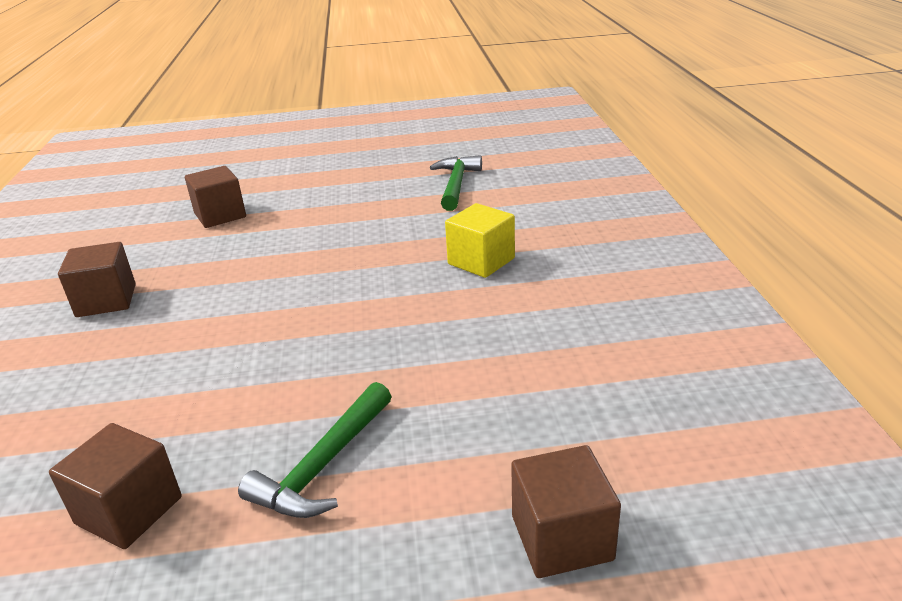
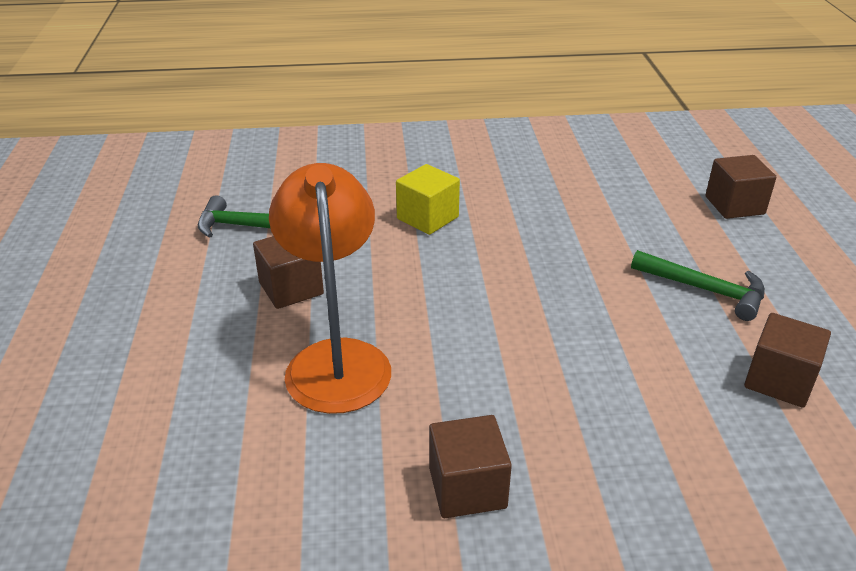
camera: 90 degrees left, 5 degrees up
(220, 215) = (245, 418): brown cube -> brown cube (291, 288)
(270, 238) = (336, 359): none -> orange lamp

